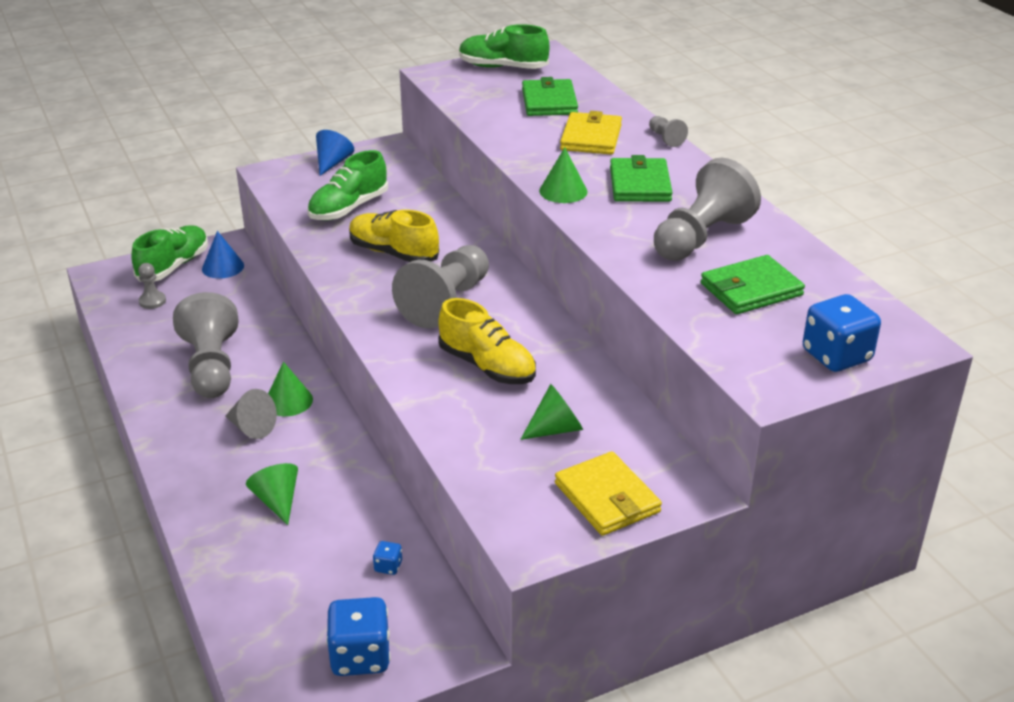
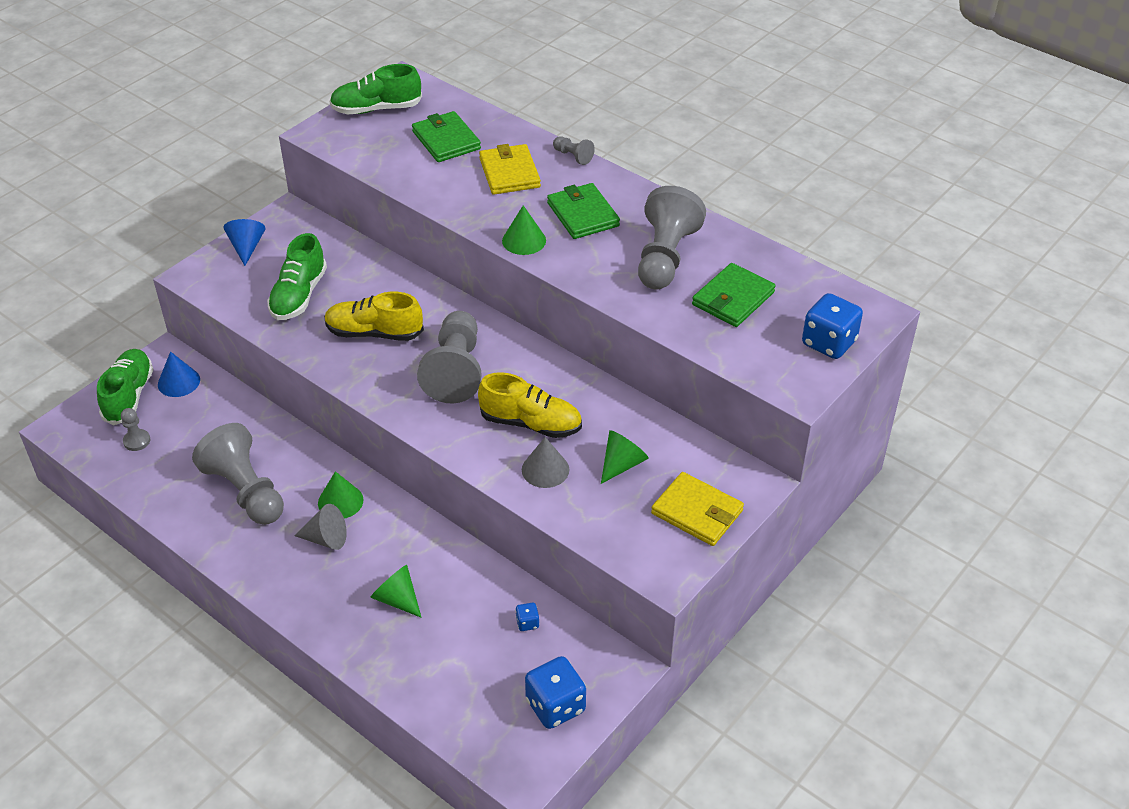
camera: 25 degrees left, 10 degrees up
(472, 410) = (545, 469): none -> grey cone

